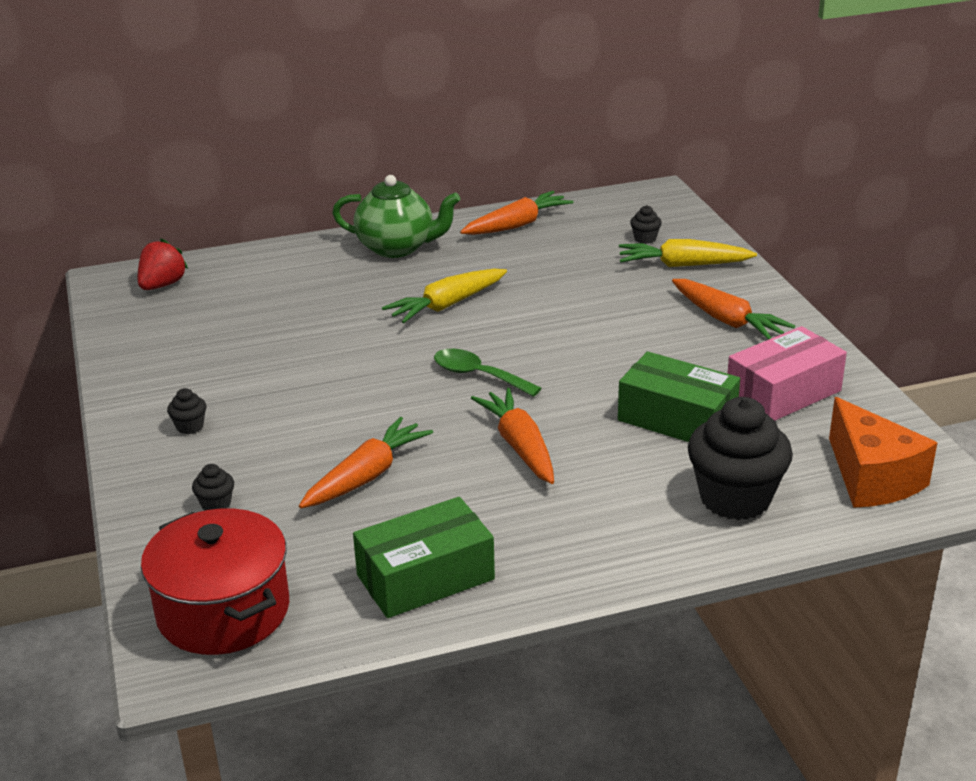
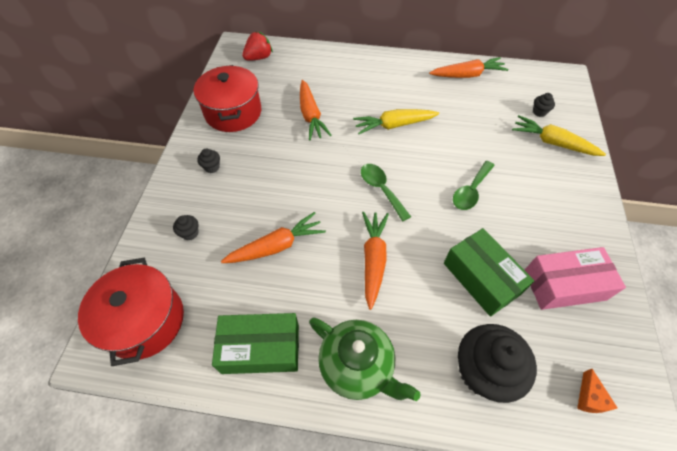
camera: 25 degrees right, 25 degrees up
(172, 358) = (233, 112): none -> red pot
(397, 248) = (391, 71): green teapot -> green teapot (357, 366)
(606, 342) = (471, 191): none -> green spoon
(727, 320) = (558, 202): orange carrot -> orange carrot (311, 115)
(872, 478) = (589, 398): orange cheese -> orange cheese, size x0.46

